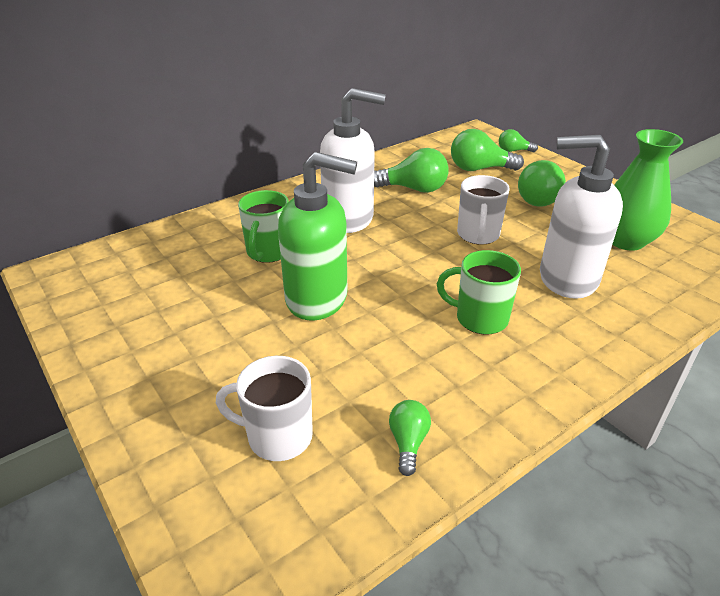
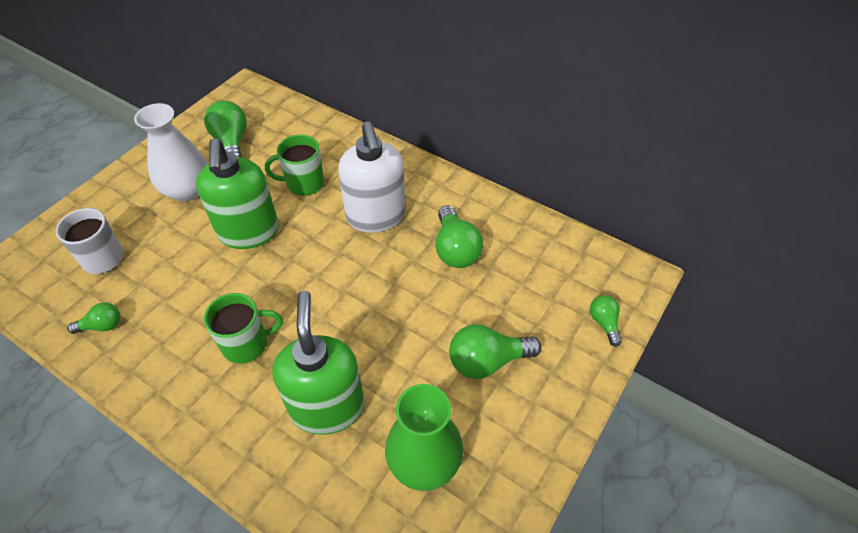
camera: 70 degrees right, 15 degrees up
(205, 341) = (187, 190): none -> white vase
(478, 235) = (384, 320): white mug -> none
(479, 169) = (532, 296): green light bulb -> green light bulb (231, 143)
(480, 318) = (246, 344): green mug -> green mug turned 75 degrees clockwise
(567, 279) = (327, 407): white soap dispenser -> green soap dispenser

